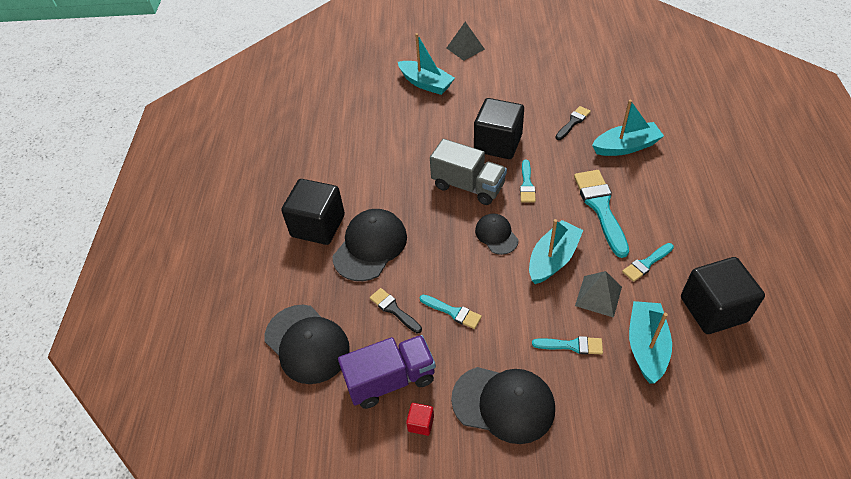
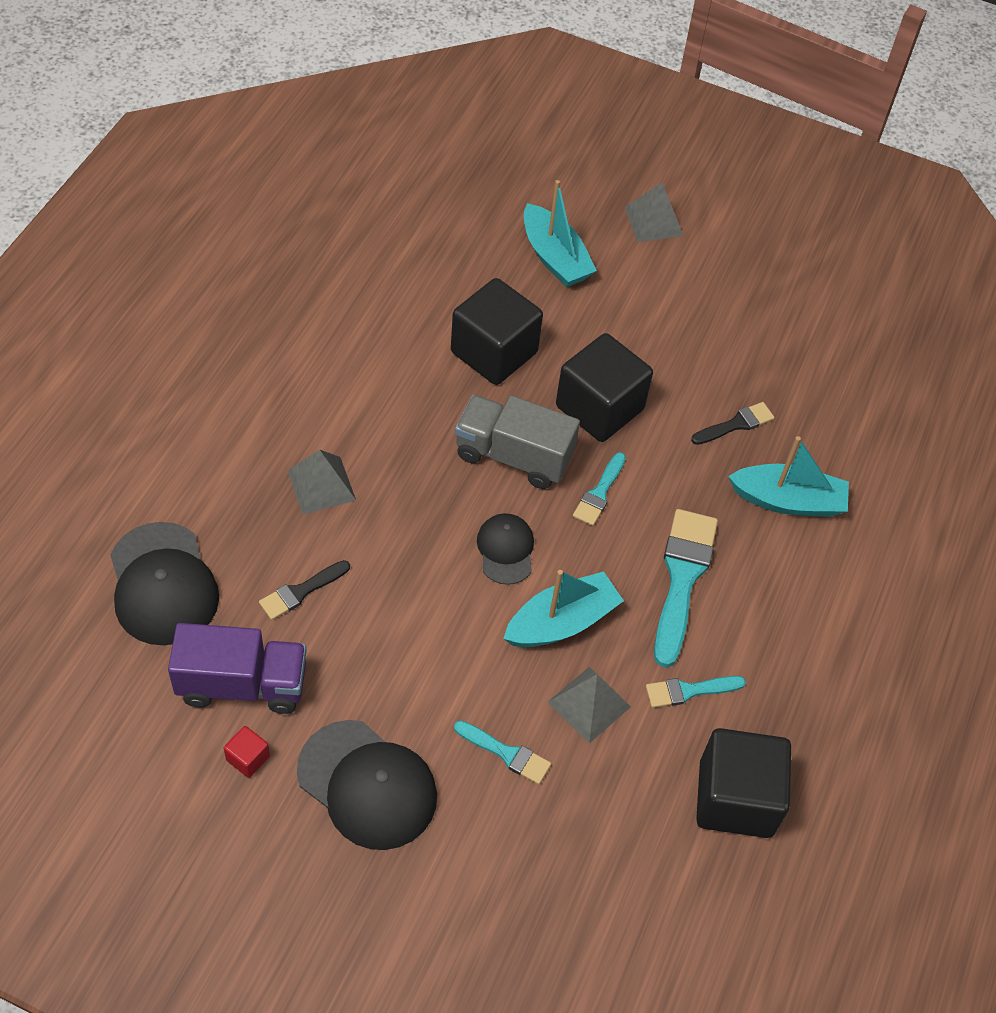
camera: 15 degrees right, 5 degrees up
(318, 226) = (268, 420): black cube -> black cube (494, 352)
(370, 246) = (321, 485): black cap -> grey pyramid
(394, 310) = (301, 591): black brush -> black brush turned 105 degrees counterclockwise
(453, 312) = (377, 632): turquoise brush -> none
(468, 186) = (513, 456): grey truck -> grey truck turned 150 degrees clockwise
(646, 346) = (605, 803): turquoise boat -> none

